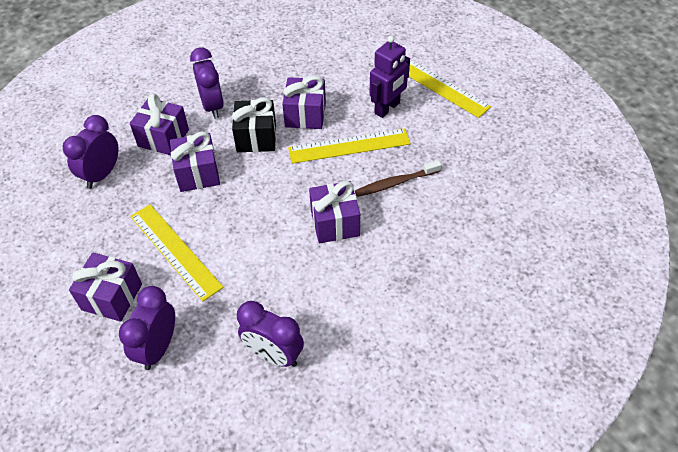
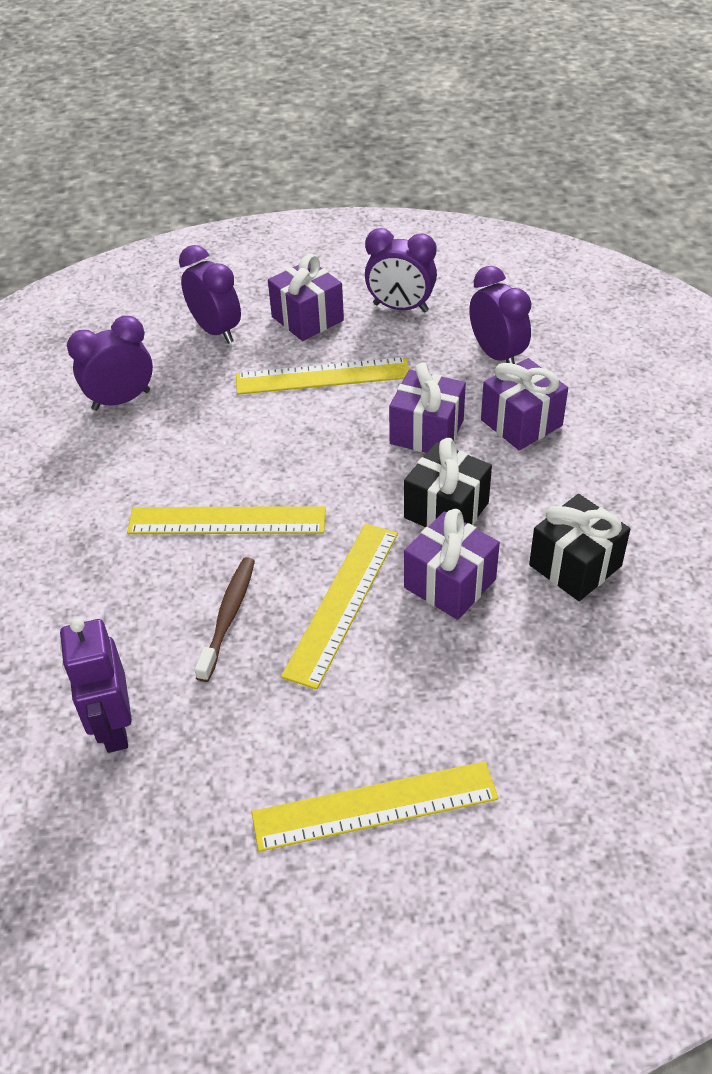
camera: 125 degrees right, 5 degrees down
(212, 106) = (550, 490): purple clock -> purple clock (400, 308)
(260, 80) = (575, 565): none -> black gift
(335, 223) = (227, 521): purple gift -> yellow ruler
(387, 108) = (380, 694): purple robot -> purple robot (114, 727)

